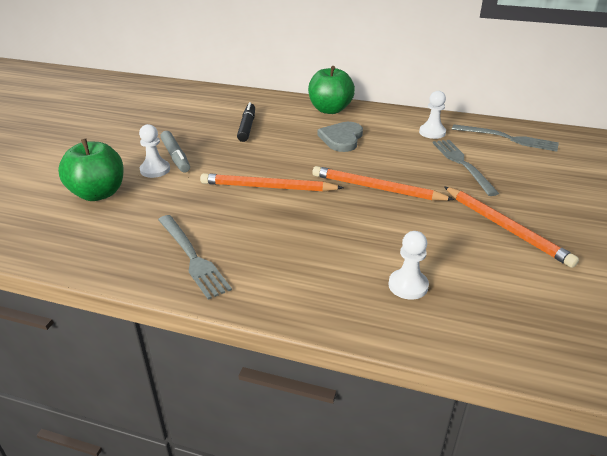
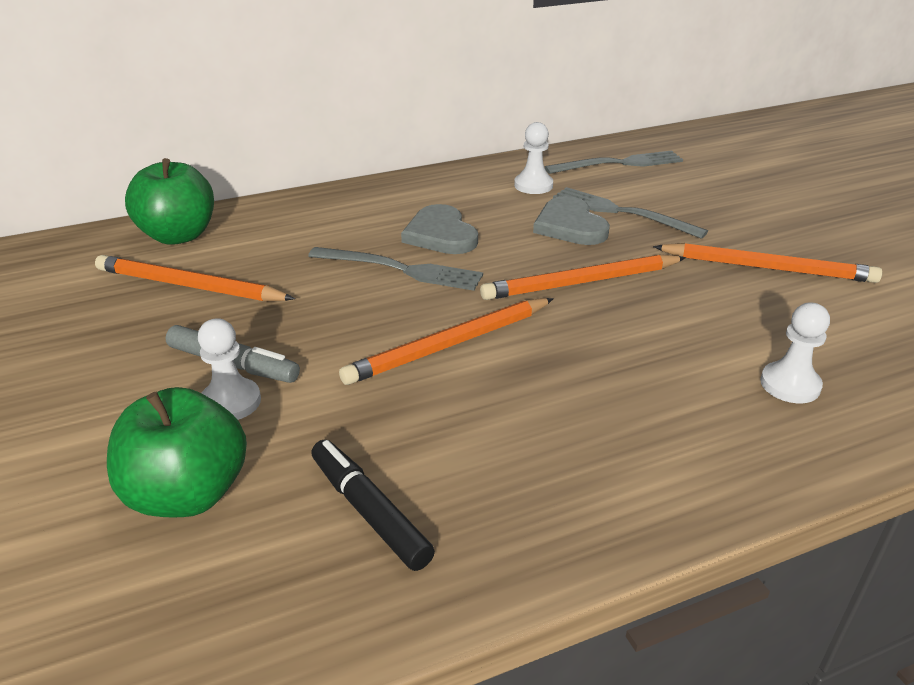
camera: 40 degrees left, 0 degrees up
(192, 257) = (508, 503): grey fork -> grey fork (401, 269)
(204, 120) = (190, 286): none -> orange pencil
(247, 127) = (280, 269): black marker -> black marker (369, 511)
(330, 110) = (363, 200): green apple -> green apple (178, 236)
(418, 159) = (570, 226): none -> grey heart

